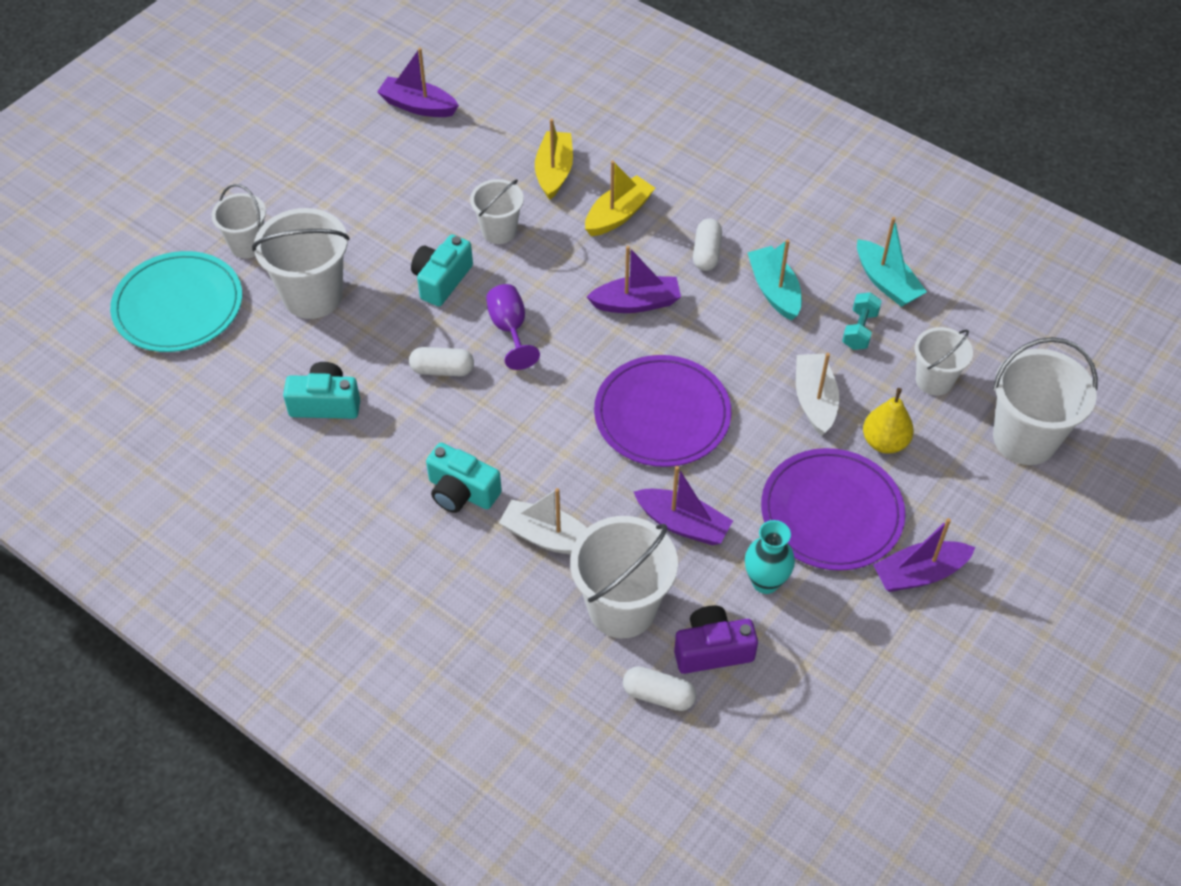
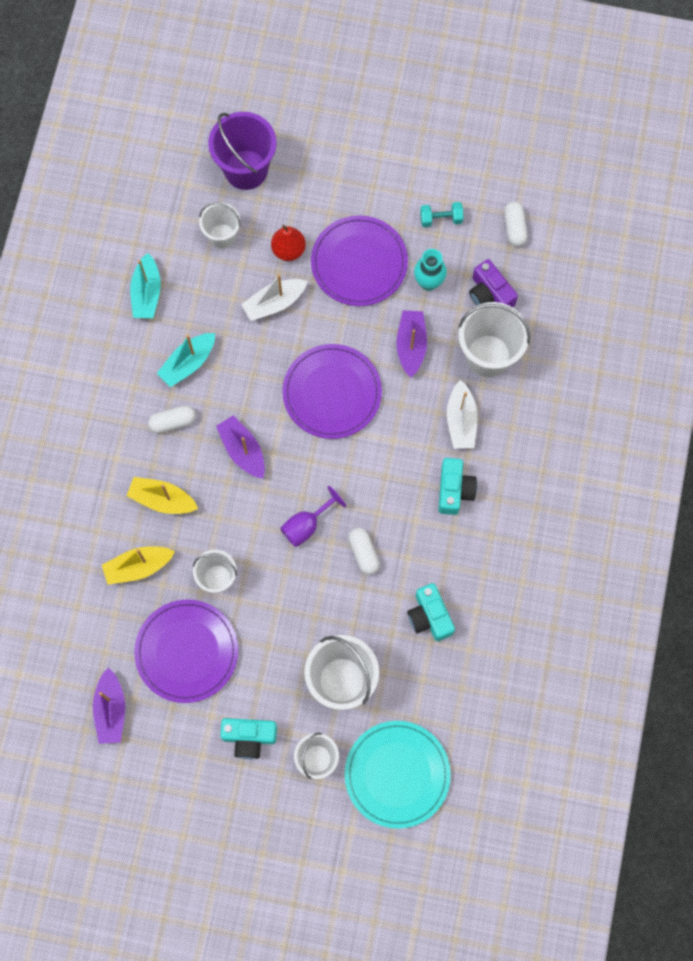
camera: 115 degrees left, 20 degrees up
(436, 180) = (187, 651): none -> purple plate
(441, 280) = (284, 595): turquoise camera -> turquoise camera (249, 737)
(658, 695) = (534, 312): white capsule -> white capsule (514, 228)
(859, 330) = (199, 296): turquoise dumbbell -> turquoise dumbbell (441, 219)
(884, 442) = (288, 250): yellow pear -> red pear
(886, 282) = (147, 293): turquoise boat -> turquoise boat turned 150 degrees clockwise
(919, 573) = (379, 199): purple boat -> none
(1024, 439) = (246, 169): white bucket -> purple bucket

